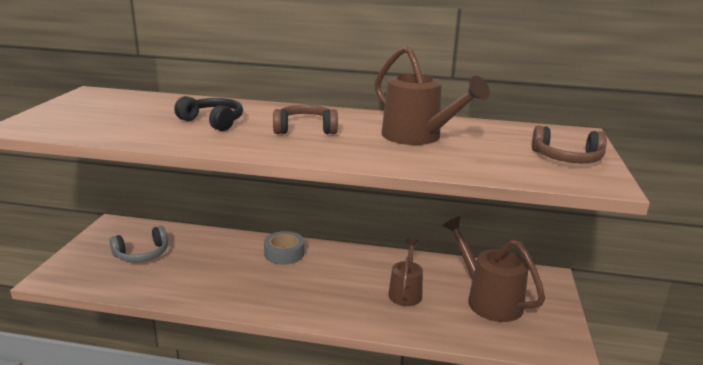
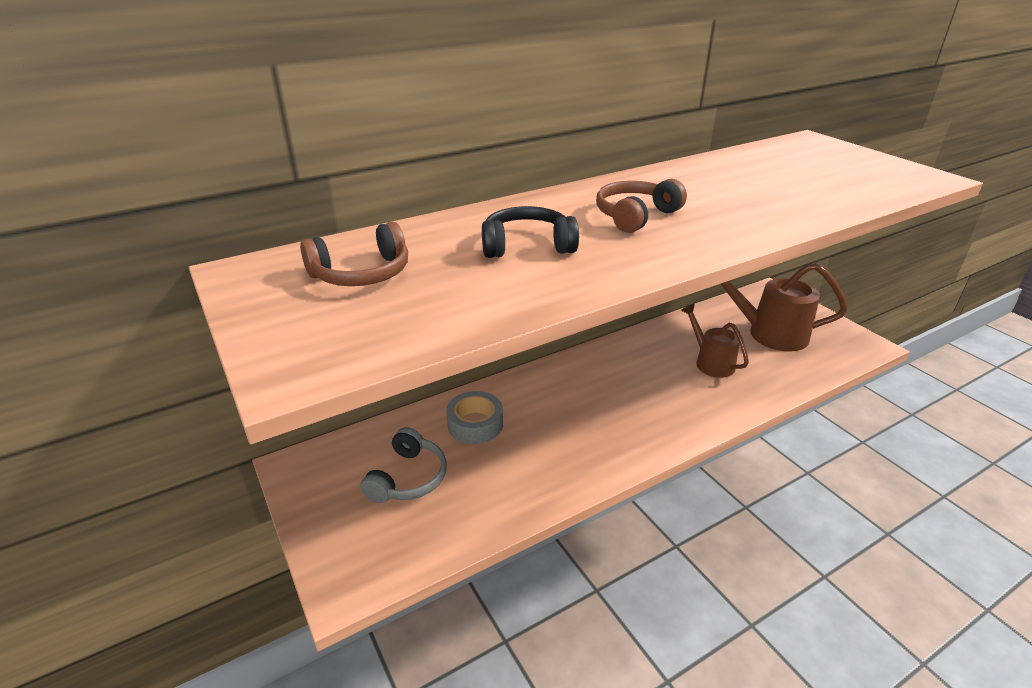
camera: 40 degrees left, 10 degrees up
(284, 253) = (555, 385): grey tape -> grey tape (475, 424)
(418, 137) = (737, 186): brown watering can -> none
(567, 158) = (864, 165): brown headphones -> brown headphones (362, 274)

